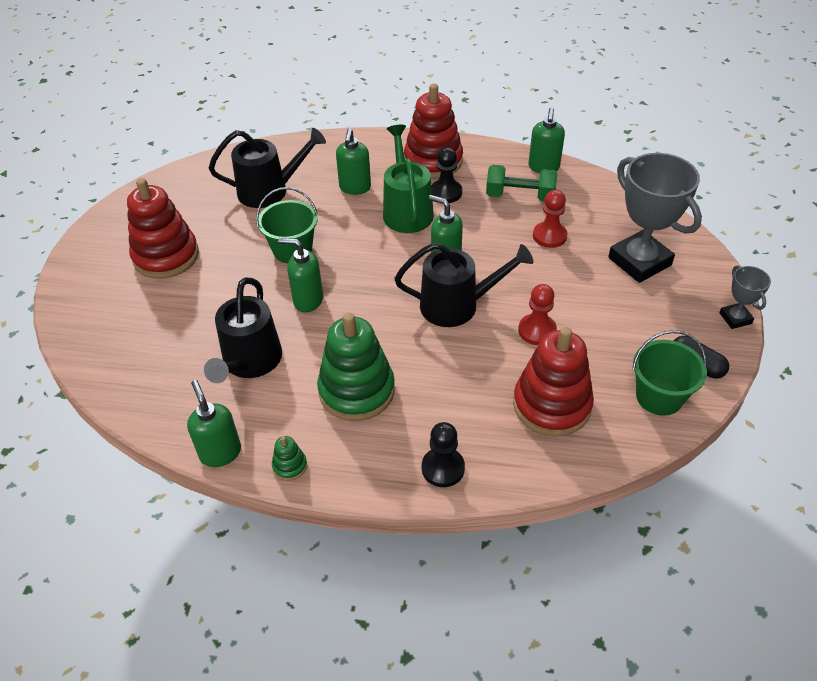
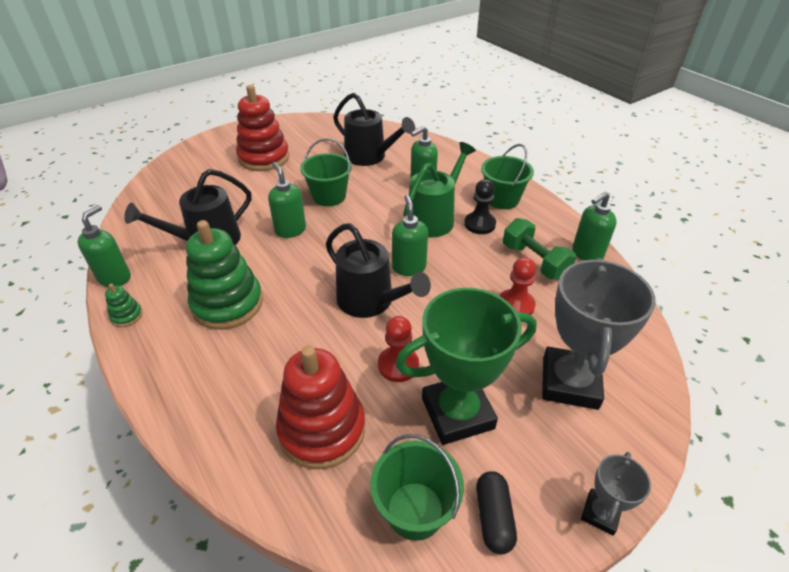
camera: 45 degrees right, 5 degrees down
(433, 161) = (502, 199): red stacking toy -> green bucket
(443, 468) = (188, 400): black pawn -> none
(608, 329) = (457, 413): none -> green trophy

